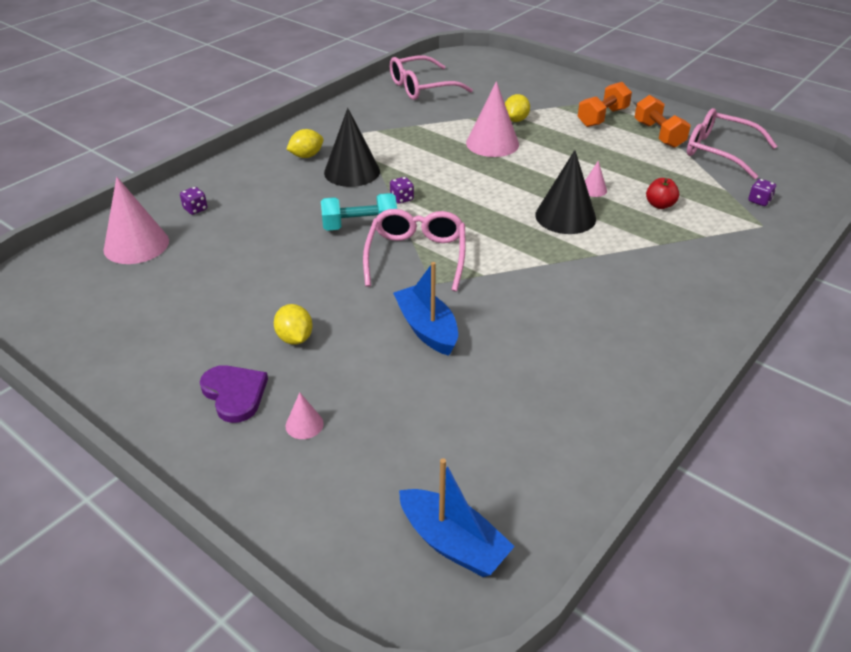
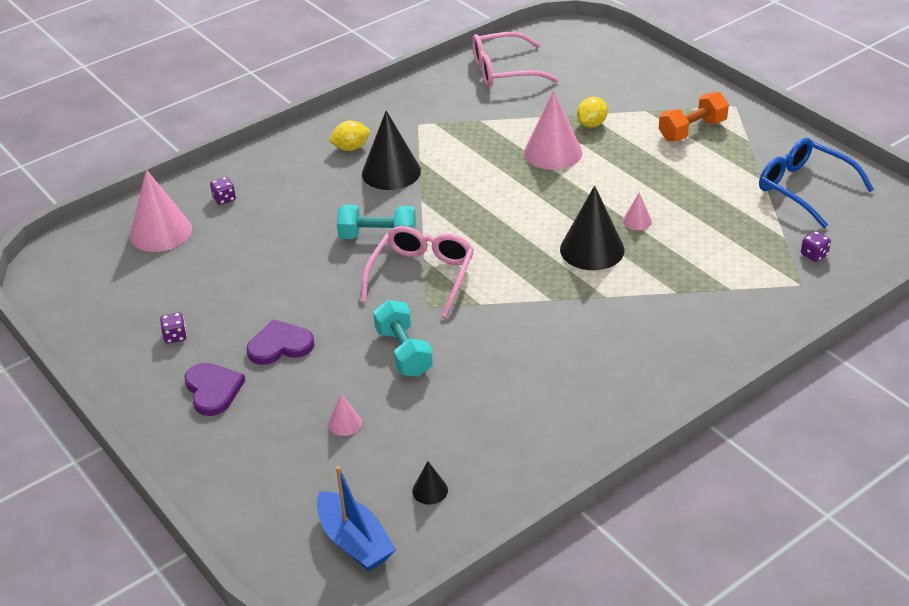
camera: 15 degrees right, 0 degrees up
(295, 338) = (280, 345): yellow lemon -> purple heart
(304, 424) = (264, 426): pink cone -> pink cone (345, 423)
(402, 199) = (431, 209): purple dice -> purple dice (175, 336)
(427, 329) = (404, 352): blue boat -> turquoise dumbbell
(513, 469) = (430, 490): none -> black cone
(658, 134) = (745, 159): orange dumbbell -> none
(659, 205) = (700, 247): red apple -> none
(719, 151) = (804, 188): pink glasses -> blue glasses

